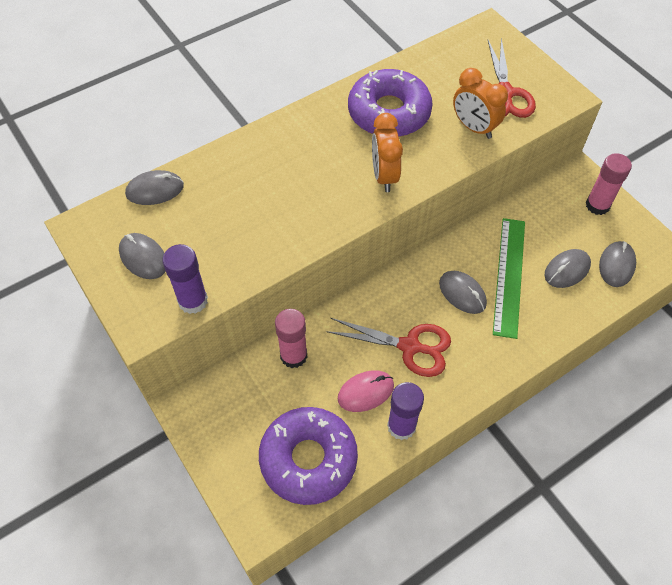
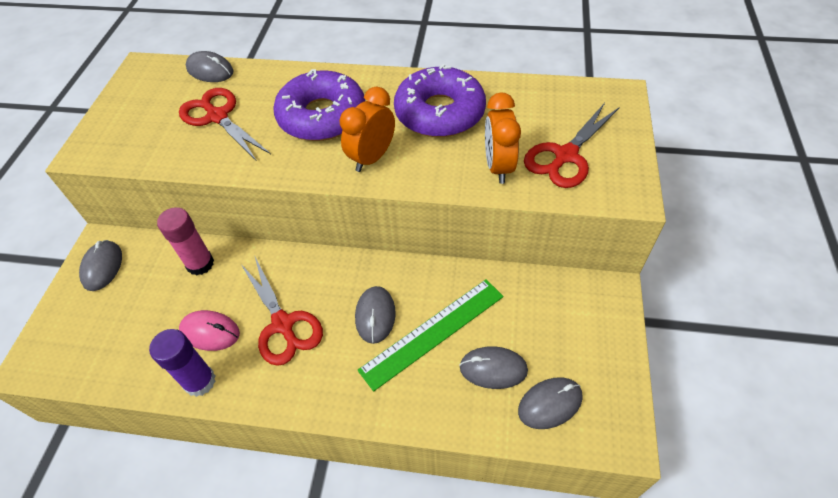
camera: 45 degrees right, 5 degrees down
(143, 258) = (145, 108): grey mouse -> grey mouse (102, 267)
(193, 301) = (131, 157): purple glue stick -> none
(220, 223) = (217, 117): none -> red scissors
(308, 459) = (114, 347): purple donut -> purple donut (322, 116)
(597, 205) = (596, 333): pink glue stick -> none

